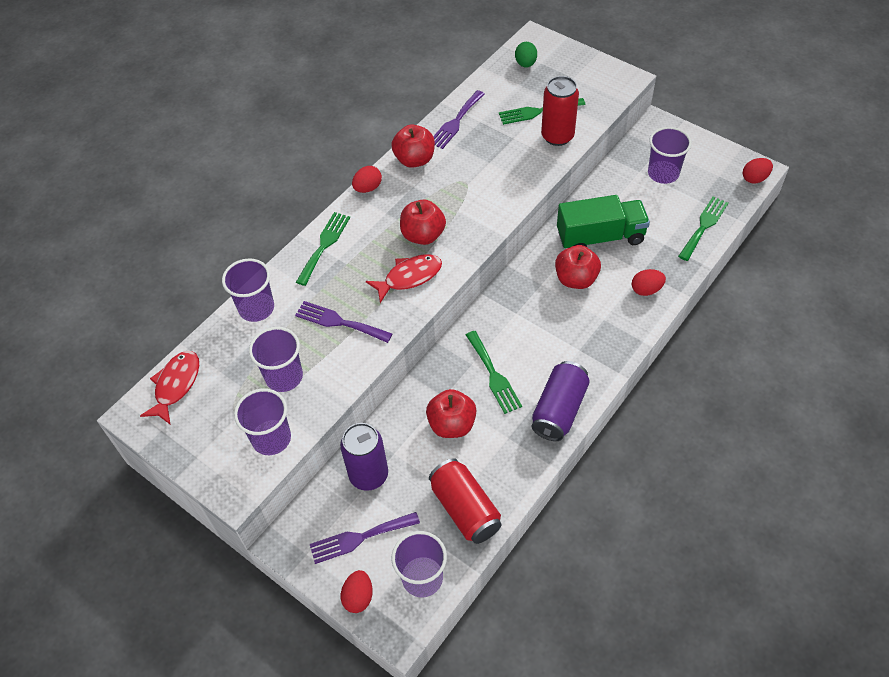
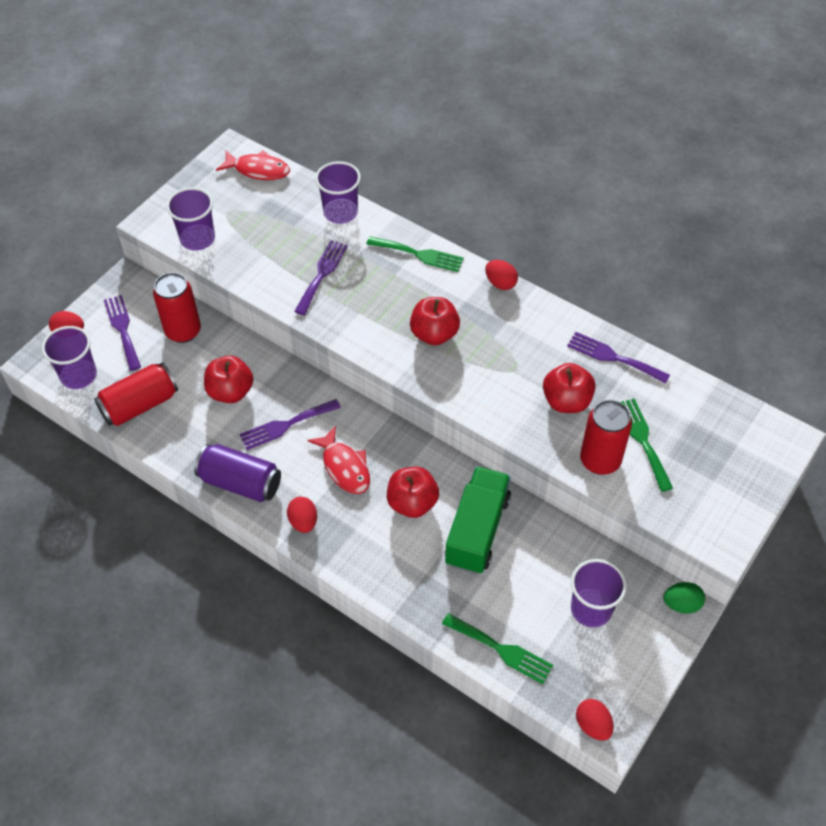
camera: 85 degrees right, 0 degrees up
(284, 377) = (261, 240): purple cup -> none
(368, 475) = (183, 331): purple can -> red can
(409, 277) = (377, 325): red fish -> red fish (345, 467)
(414, 159) = (547, 321): red apple -> red apple (566, 401)
(493, 375) = (286, 425): green fork -> purple fork
(525, 64) = (732, 427): green egg -> green egg (681, 604)
(600, 237) = (477, 530): green truck -> green truck turned 150 degrees counterclockwise
(646, 290) = (397, 575): red egg -> red egg (303, 522)

